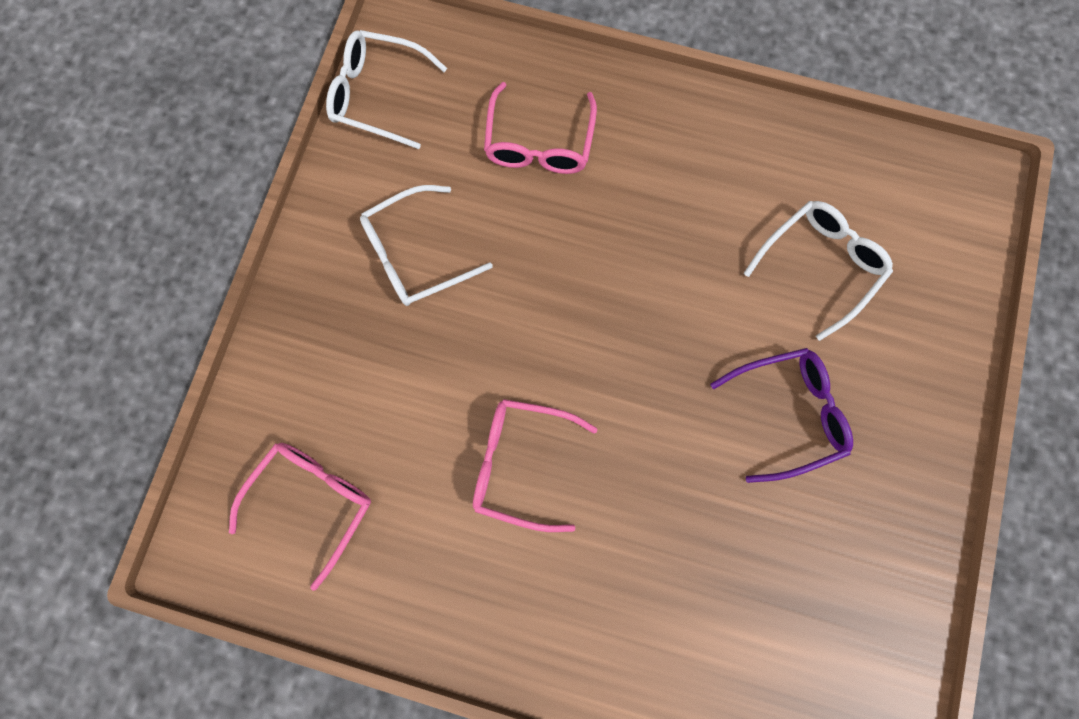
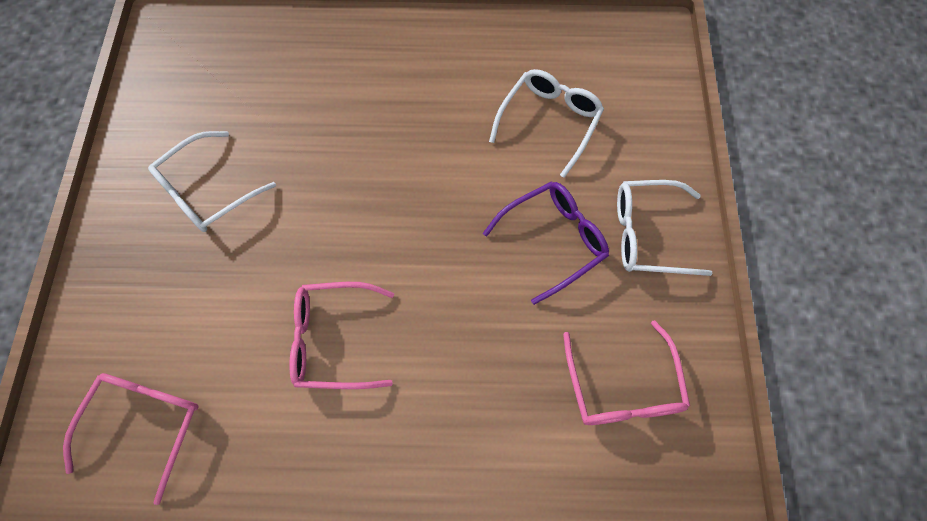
camera: 15 degrees left, 10 degrees down
(379, 95) = (154, 76): white glasses -> white glasses (648, 234)
(539, 142) = (298, 82): pink glasses -> pink glasses (622, 386)

